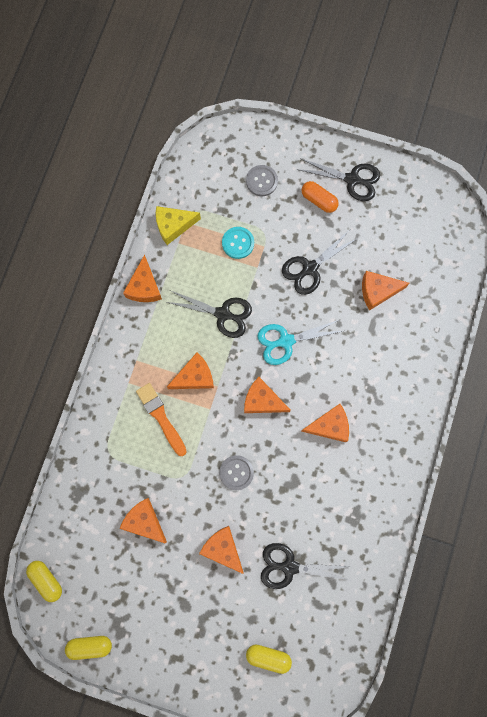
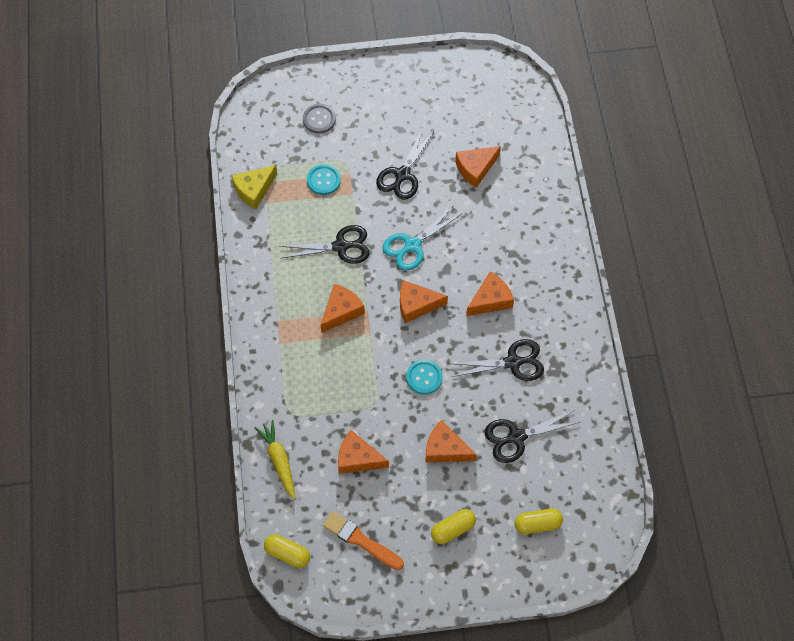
camera: 25 degrees left, 15 degrees down
(78, 491) = (279, 460): none -> yellow carrot
(90, 645) = (361, 593): yellow capsule -> yellow capsule (453, 529)
(144, 287) = (252, 254): orange cheese -> none
(161, 417) = (327, 360): orange brush -> orange brush (361, 540)
(236, 472) = (424, 377): grey button -> turquoise button
(319, 200) = (381, 114): orange capsule -> none
(352, 180) = (403, 85): black scissors -> black scissors (513, 362)

